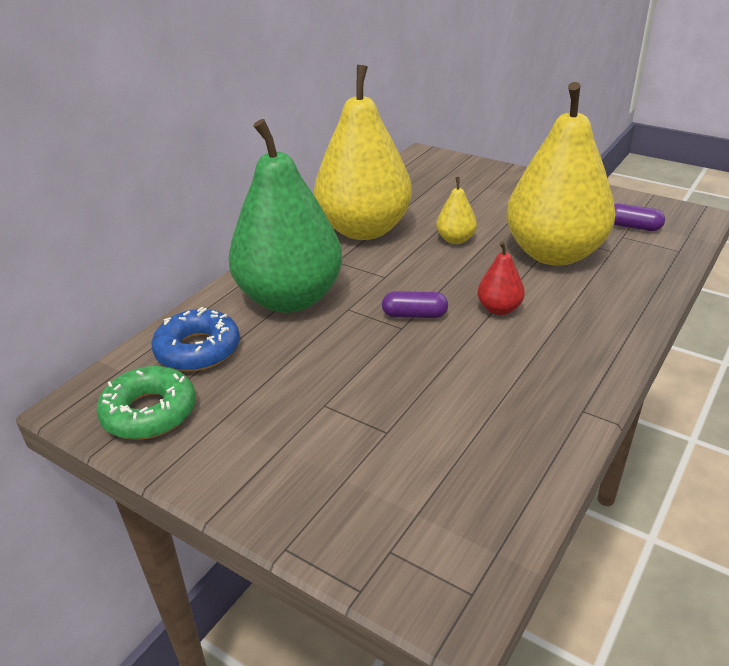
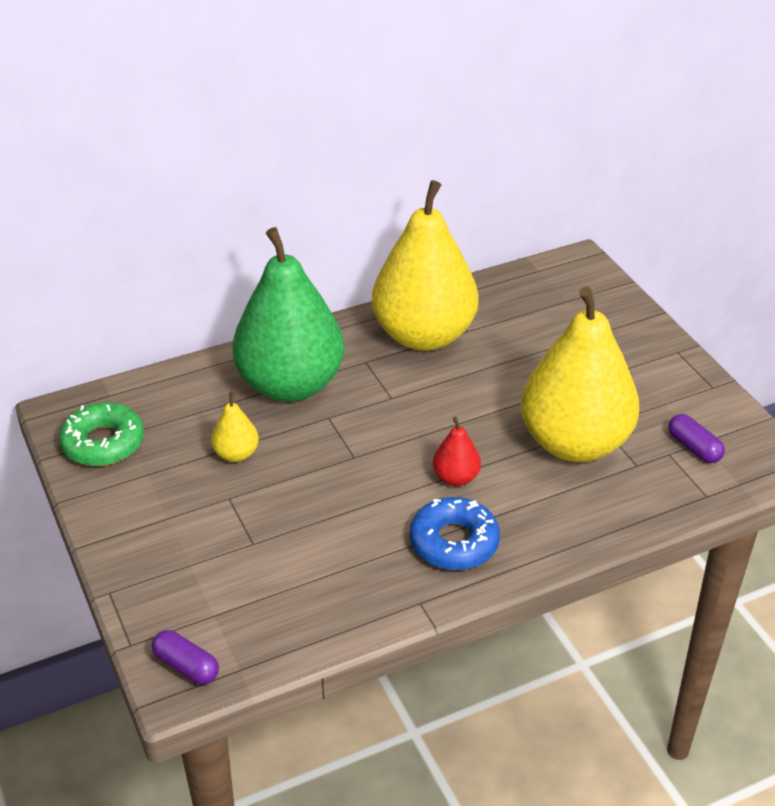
camera: 30 degrees right, 5 degrees up
(198, 349) = (178, 402): blue donut -> blue donut (454, 542)
(414, 315) = (376, 449): purple capsule -> purple capsule (186, 666)
(455, 239) = (497, 384): yellow pear -> yellow pear (236, 454)

